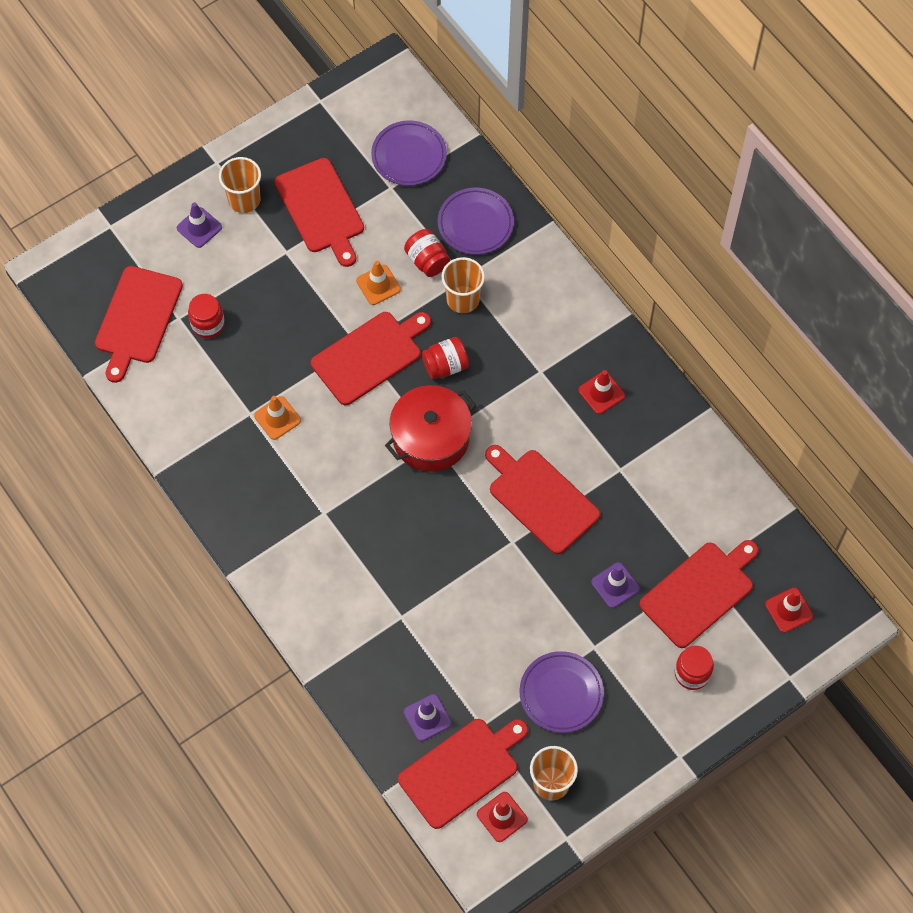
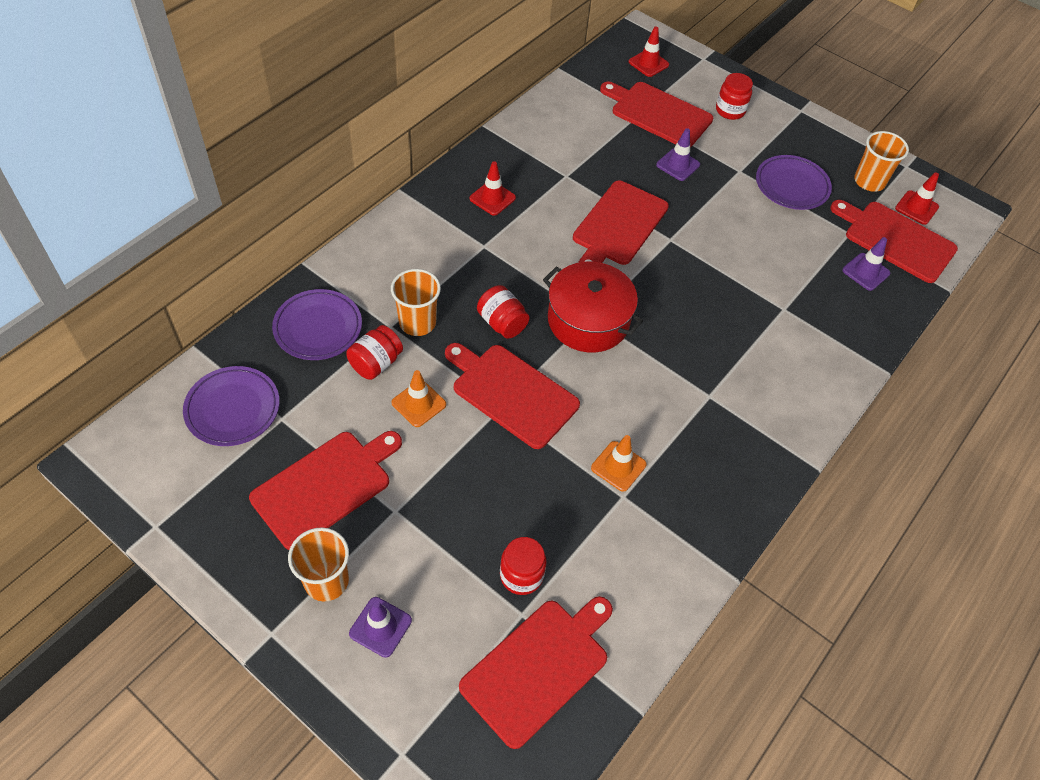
camera: 110 degrees left, 10 degrees down
(137, 319) = (538, 667): red cutting board -> red cutting board turned 45 degrees counterclockwise

